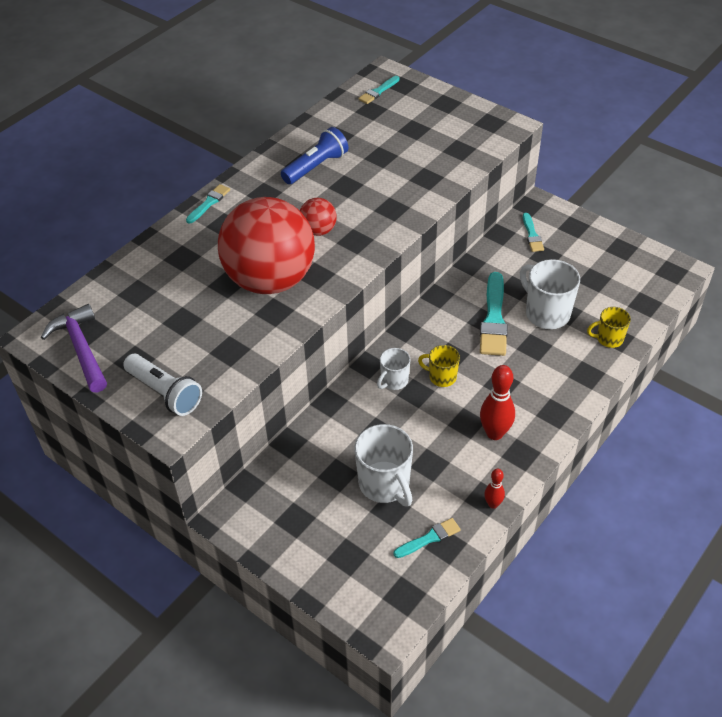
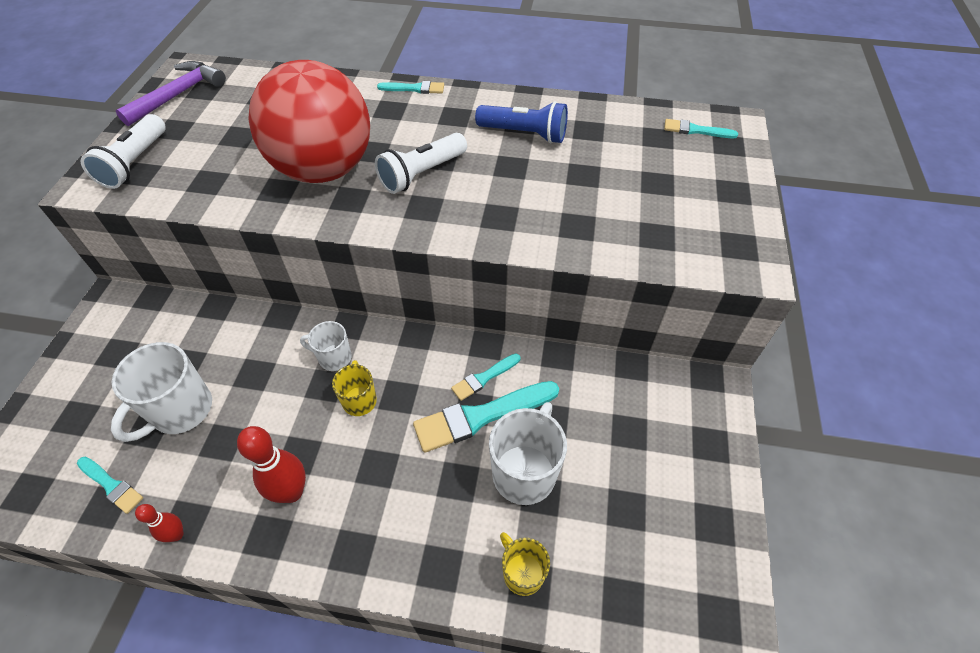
camera: 60 degrees right, 5 degrees up
(318, 230) = (422, 174): red ball -> white flashlight
(532, 235) = (656, 401): turquoise brush -> turquoise brush (484, 378)

